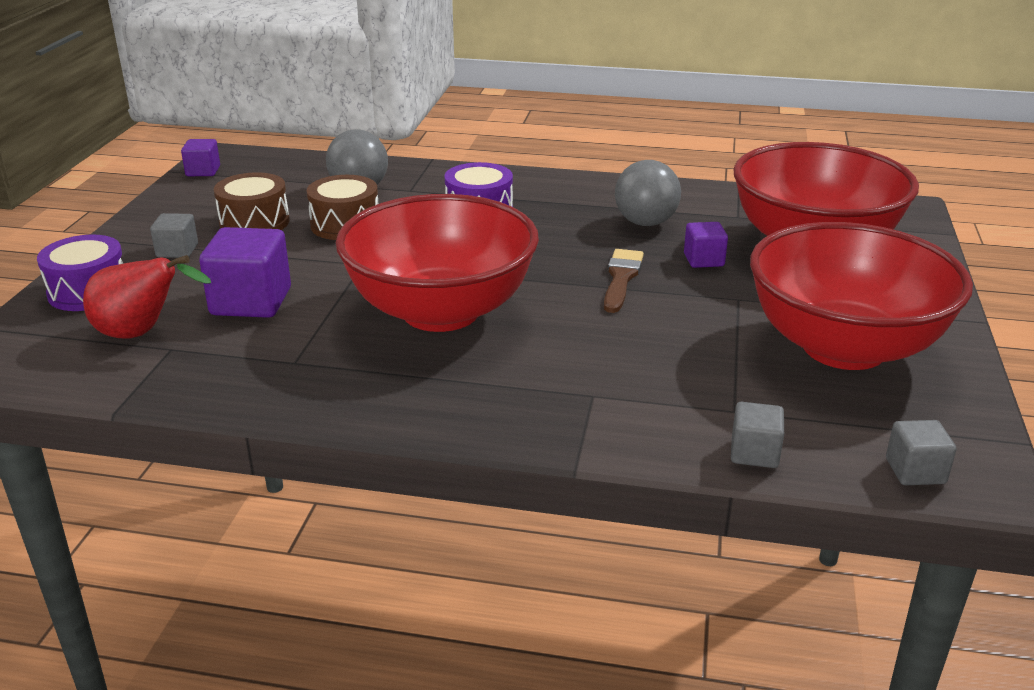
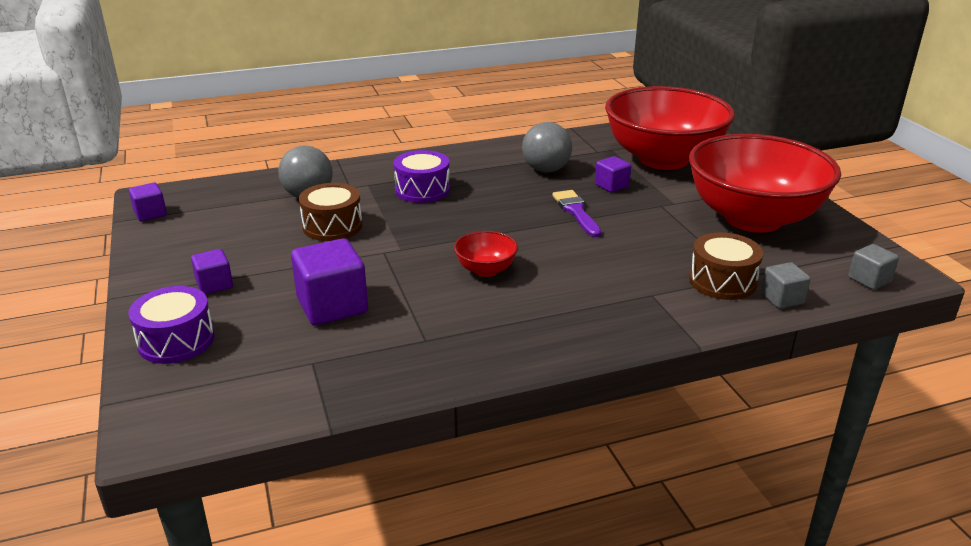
camera: 30 degrees left, 0 degrees up
(142, 333) = (272, 359): red pear -> none
(177, 251) = (214, 285): grey cube -> purple cube
(254, 222) = (253, 244): brown drum -> brown drum (722, 281)
(441, 311) = (486, 270): red bowl -> red bowl, size x0.40
(621, 278) = (576, 212): brown brush -> purple brush

